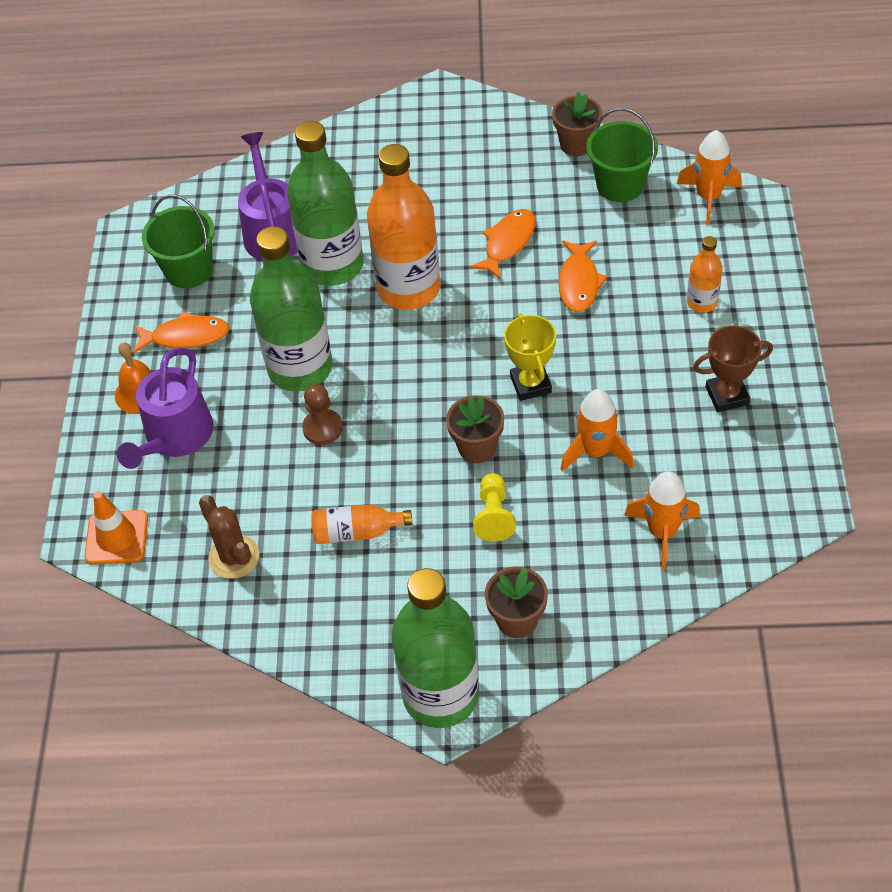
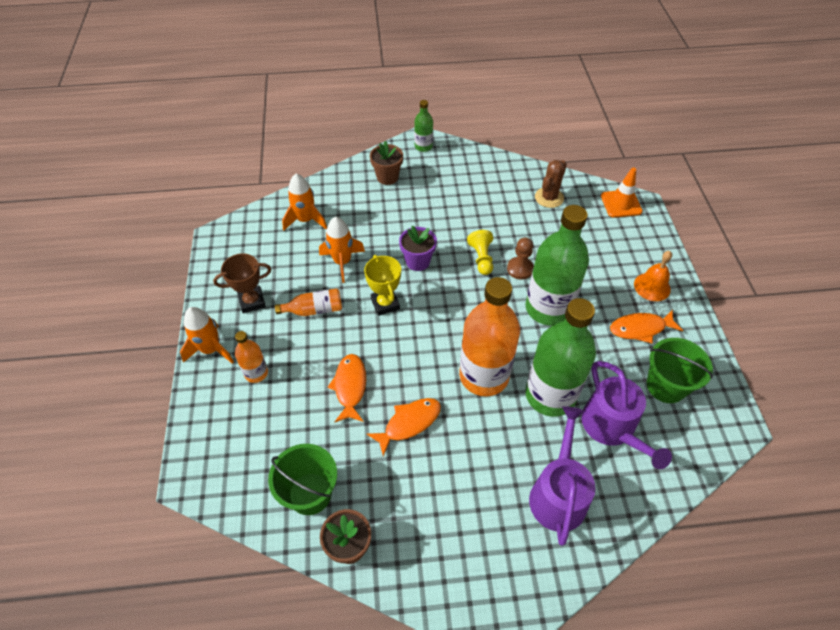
camera: 170 degrees right, 0 degrees up
(175, 437) = (614, 259): purple watering can -> purple watering can (558, 494)
(234, 557) = (549, 198): brown cactus -> brown cactus turned 75 degrees clockwise
(357, 532) = (482, 213): orange bottle -> orange bottle (314, 310)
(440, 695) = (423, 146): green bottle -> green bottle, size x0.48
(477, 447) = (418, 261): brown flower pot -> purple flower pot
(494, 515) = (404, 224): yellow pawn -> yellow pawn (481, 258)
(508, 243) = (409, 423): orange fish -> orange fish turned 150 degrees counterclockwise
(708, 197) = (231, 481): orange rocket -> orange rocket (211, 350)

